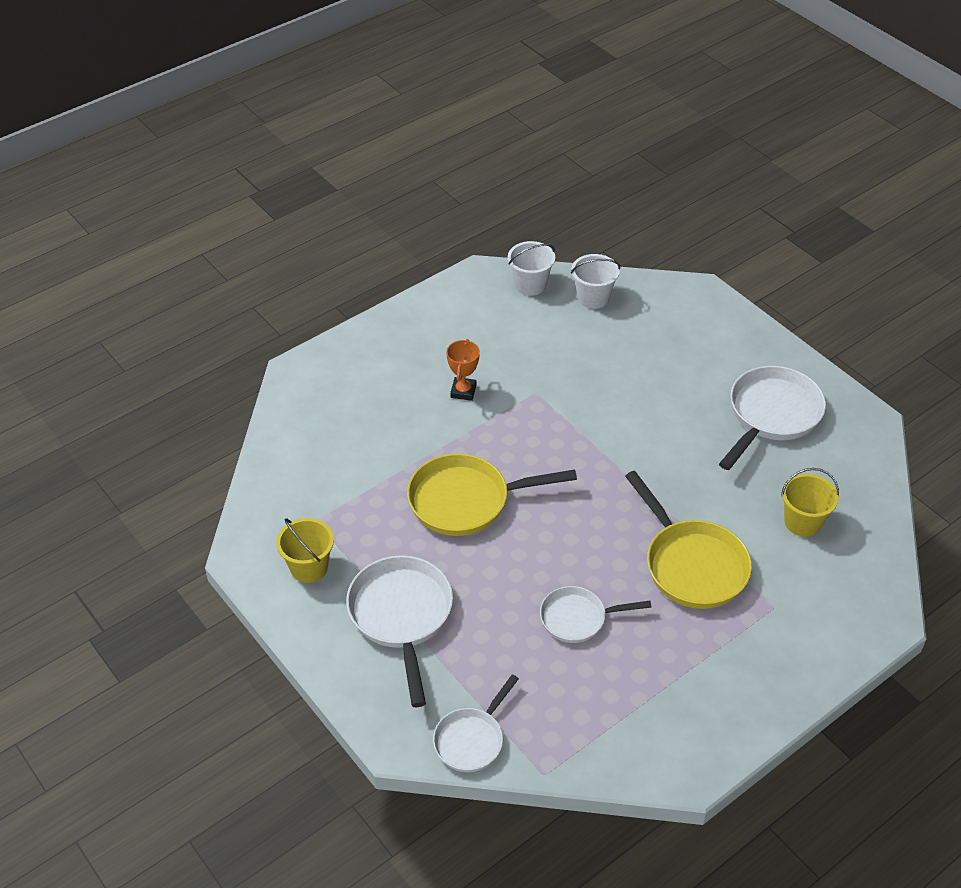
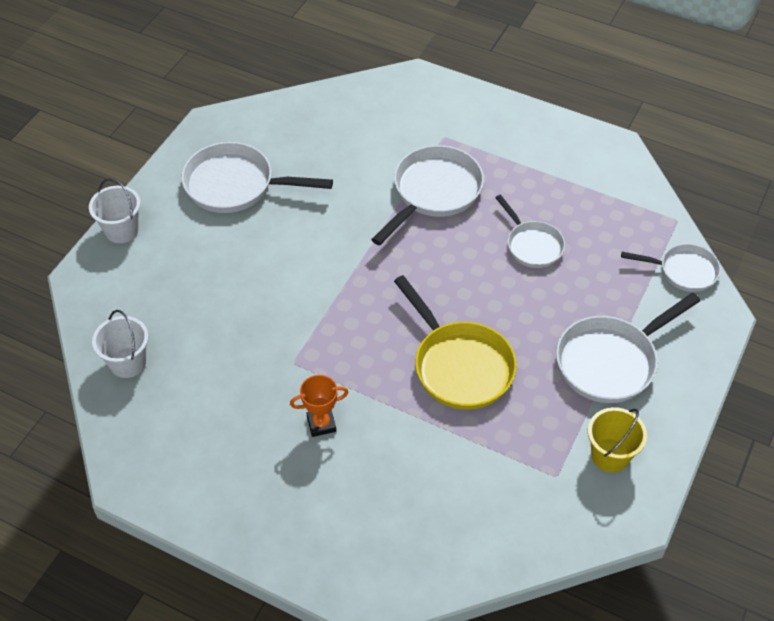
camera: 115 degrees left, 5 degrees up
(530, 285) = (128, 426): white bucket -> white bucket (121, 230)
(692, 565) = (434, 192): yellow pan -> white pan
(802, 522) = (349, 140): yellow bucket -> none

